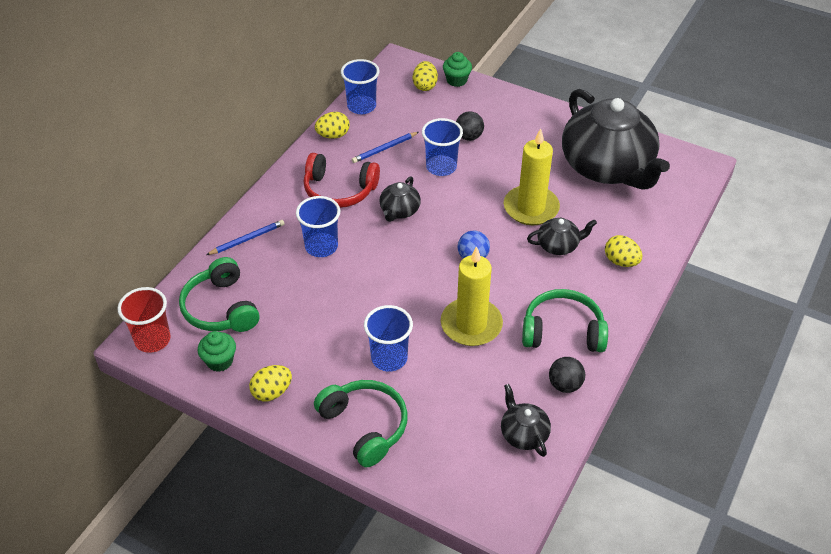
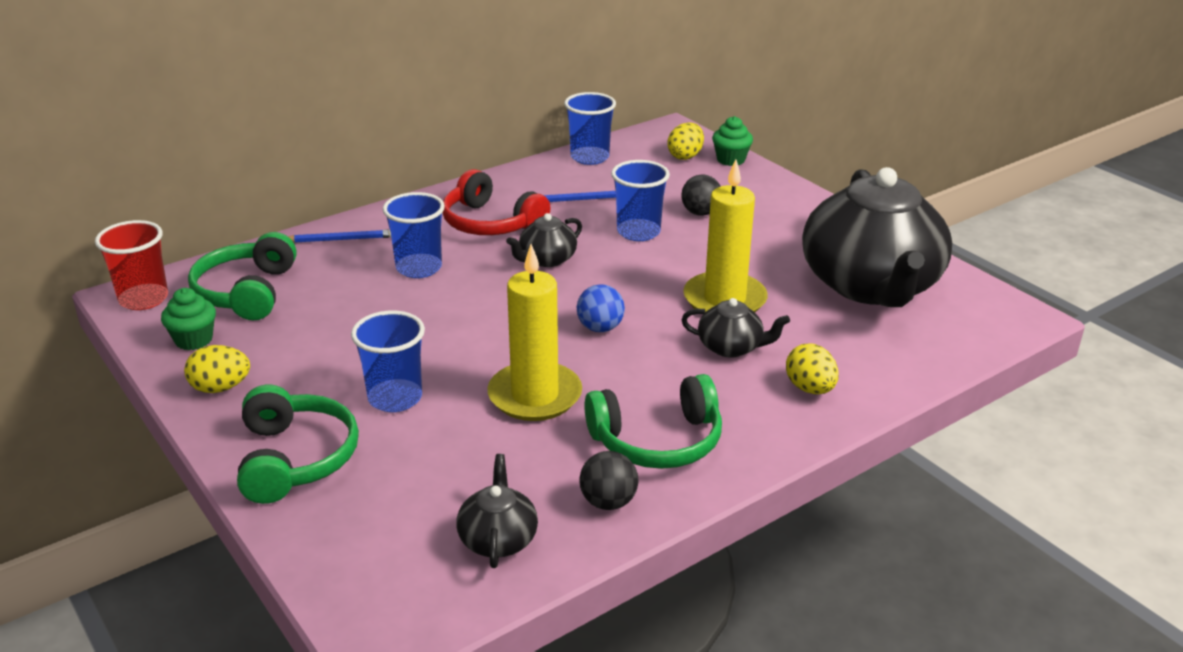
camera: 25 degrees right, 15 degrees down
(333, 135) = (531, 174): yellow egg -> none
(562, 331) = (657, 441): green headphones -> green headphones turned 135 degrees clockwise

